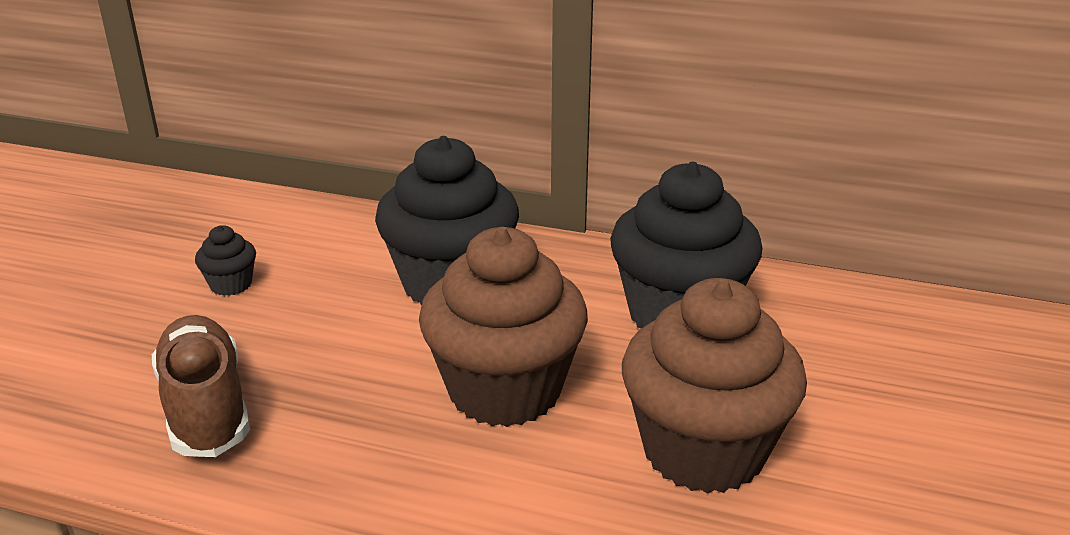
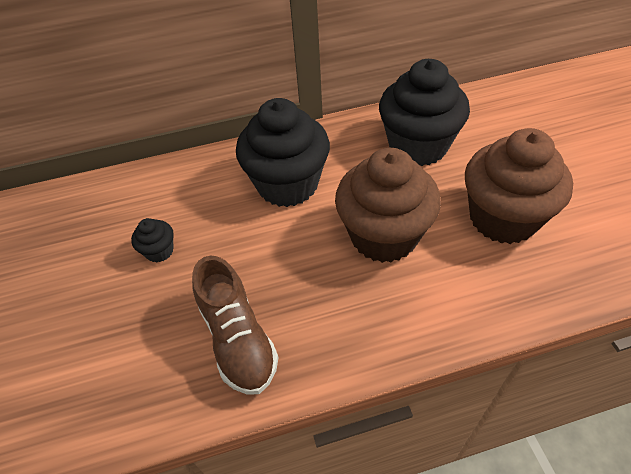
camera: 30 degrees left, 20 degrees up
(205, 407) = (238, 339): brown shoe -> brown shoe turned 150 degrees counterclockwise

